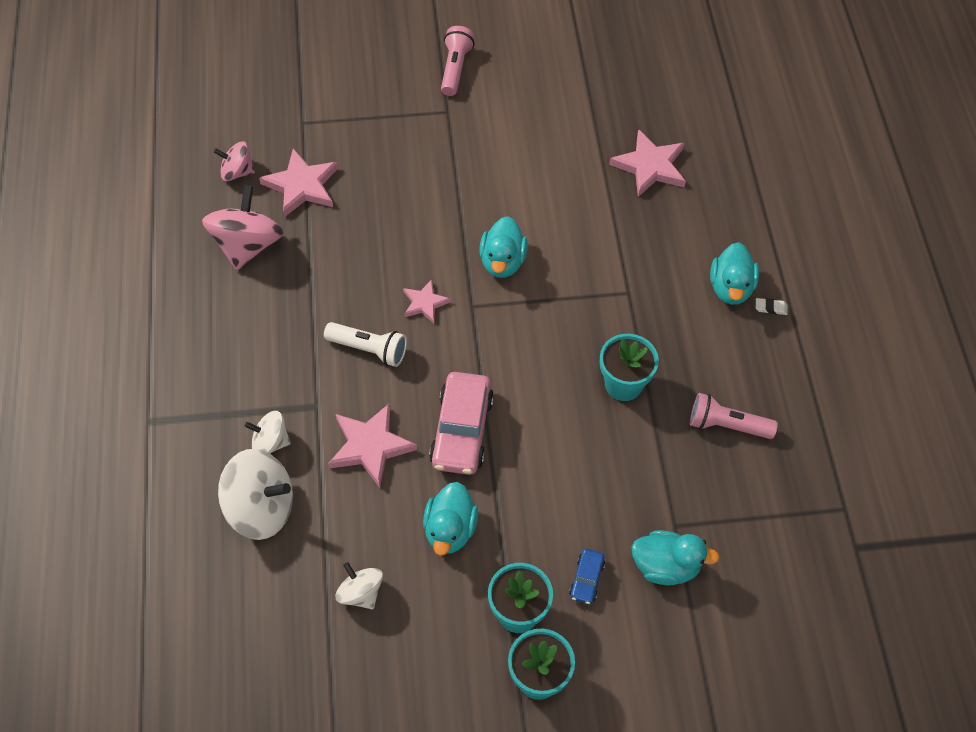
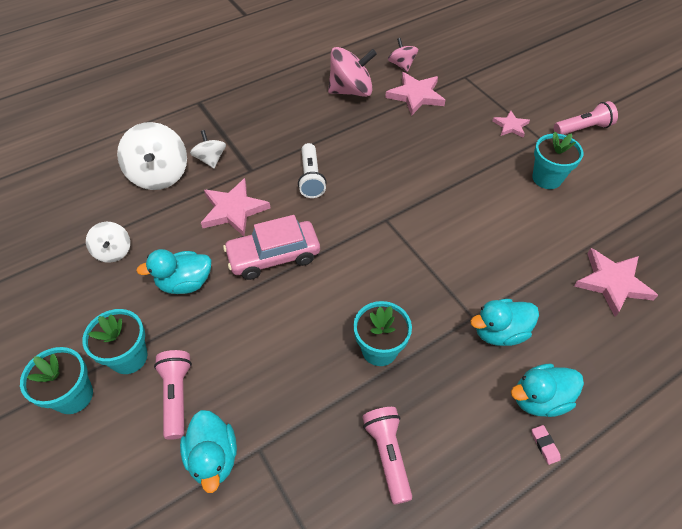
camera: 65 degrees right, 5 degrees down
(360, 593) = (113, 251): white spinning top -> white spinning top turned 135 degrees clockwise
(425, 303) = (369, 192): pink star -> pink star (510, 126)
(502, 139) = (547, 178): none -> turquoise flower pot
(502, 262) = (438, 222): turquoise duck -> turquoise duck (499, 332)
(586, 579) = (177, 396): blue car -> pink flashlight
(770, 308) = (544, 445): white eraser -> pink eraser

